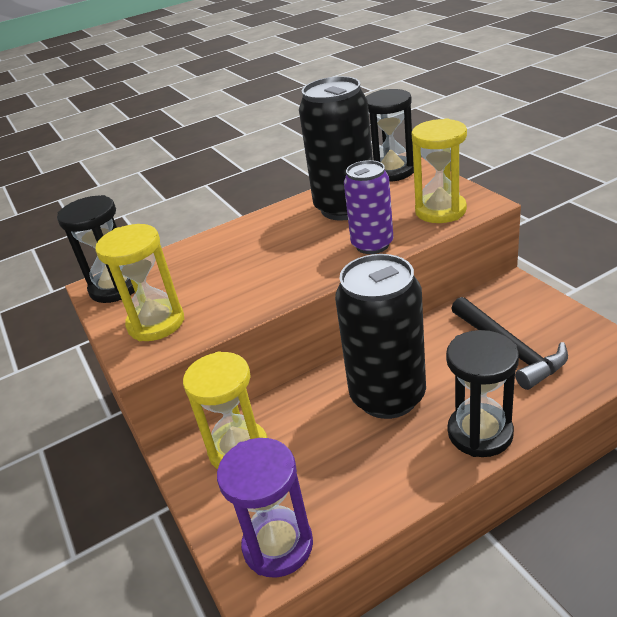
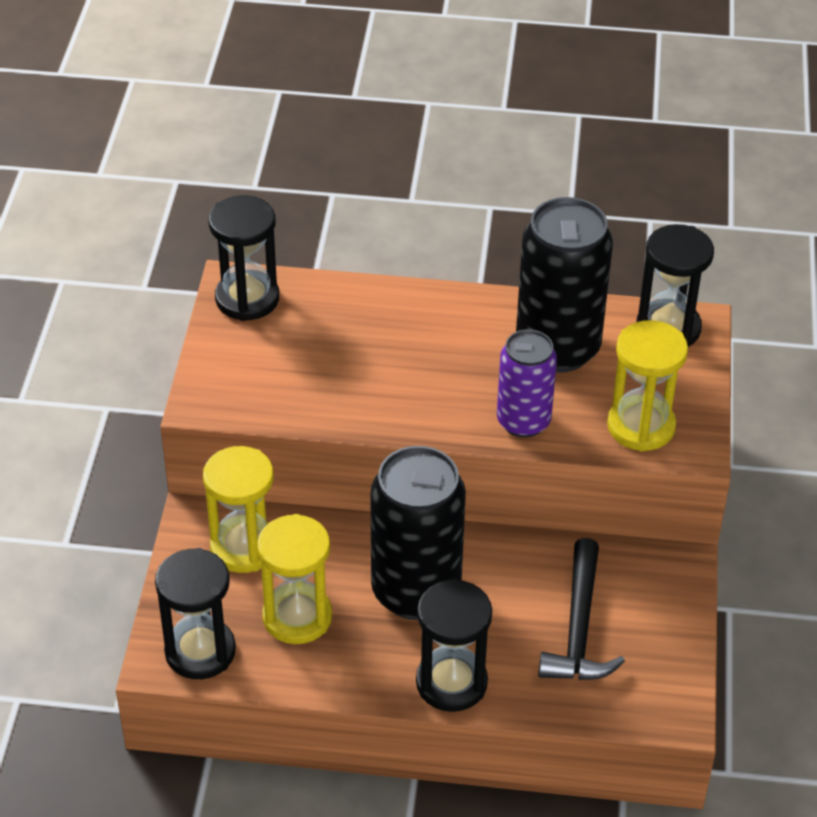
camera: 30 degrees right, 10 degrees up
(156, 323) = (246, 374): yellow hourglass -> yellow hourglass (297, 617)
(278, 545) = (200, 651): purple hourglass -> black hourglass

